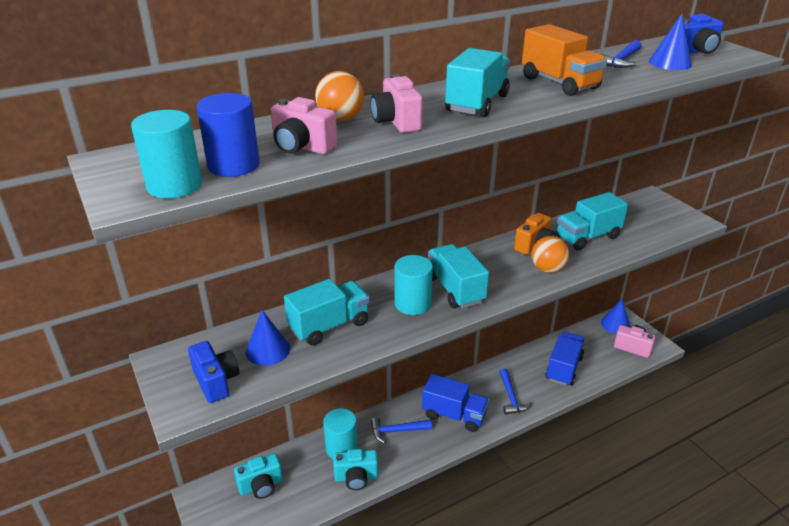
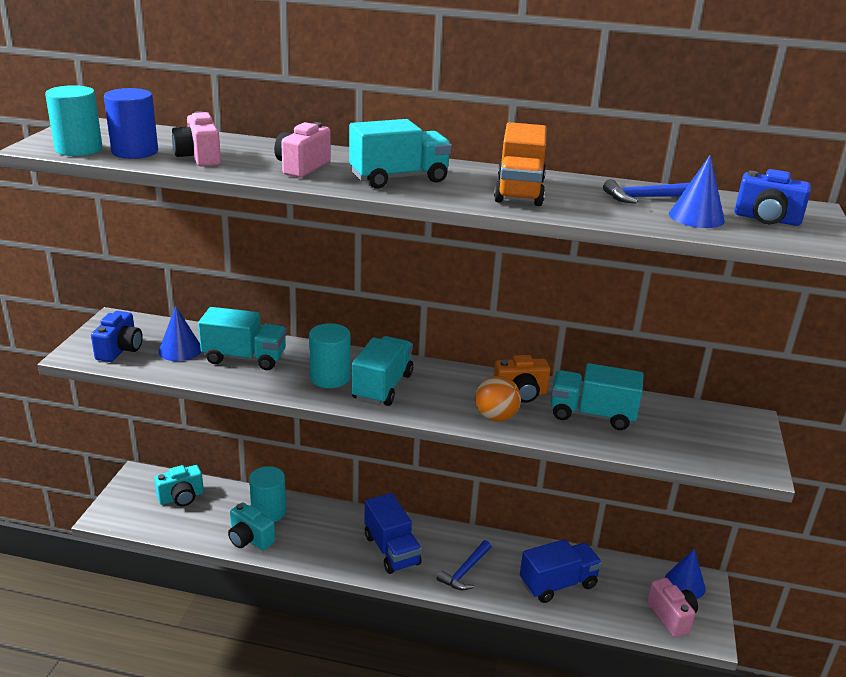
camera: 40 degrees right, 5 degrees down
(261, 486) = (181, 497): turquoise camera -> turquoise camera turned 45 degrees counterclockwise
(340, 119) = (271, 152): orange ball -> none
(397, 431) = (327, 529): blue hammer -> none

